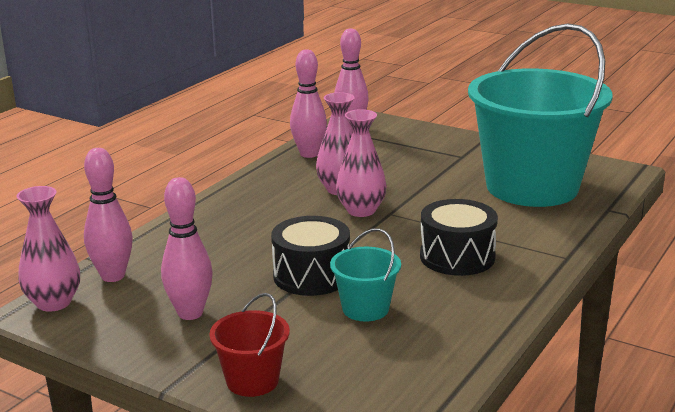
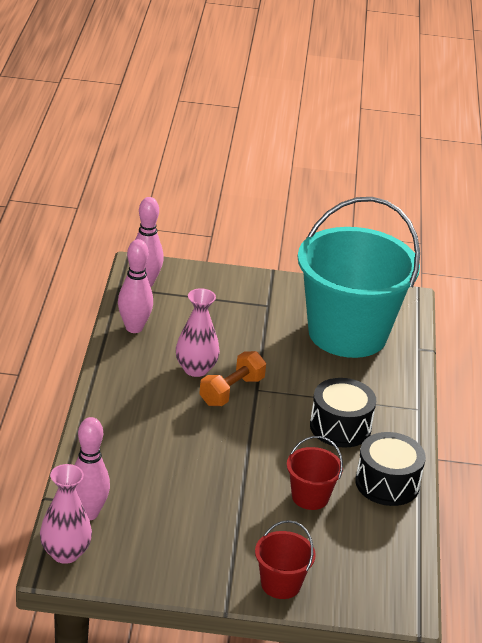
camera: 30 degrees left, 10 degrees up
(190, 313) = (184, 535): pink bowling pin -> none
(311, 275) = (246, 473): black drum -> black drum (387, 483)
(361, 210) = (231, 391): pink vase -> orange dumbbell
(365, 309) = (310, 497): turquoise bucket -> red bucket

